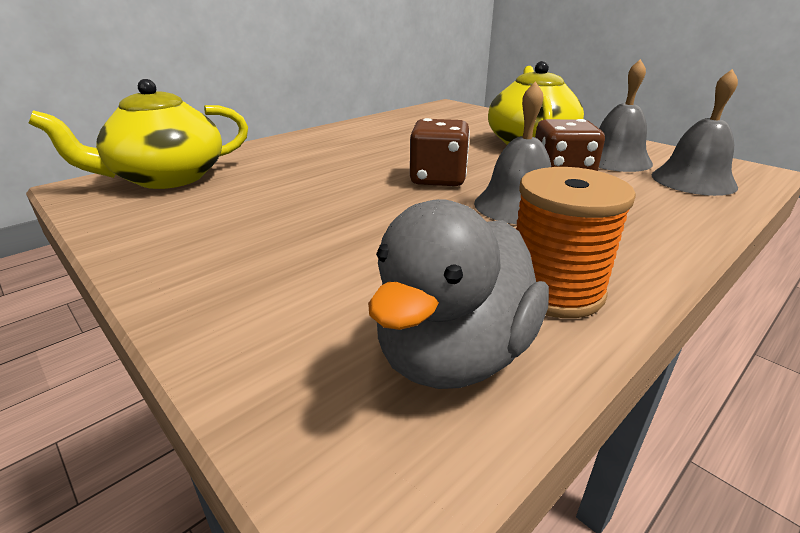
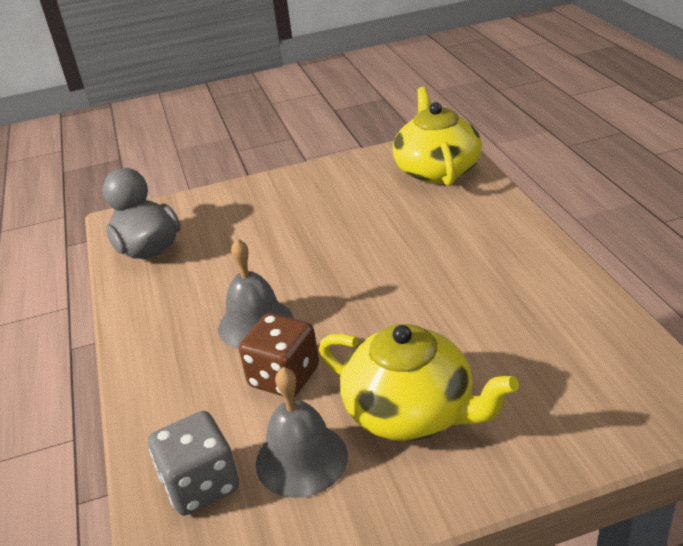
camera: 120 degrees right, 5 degrees up
(438, 179) = (342, 298): brown dice -> none
(554, 290) = (153, 294): orange spool -> none
(693, 180) = (201, 485): grey bell -> grey dice

